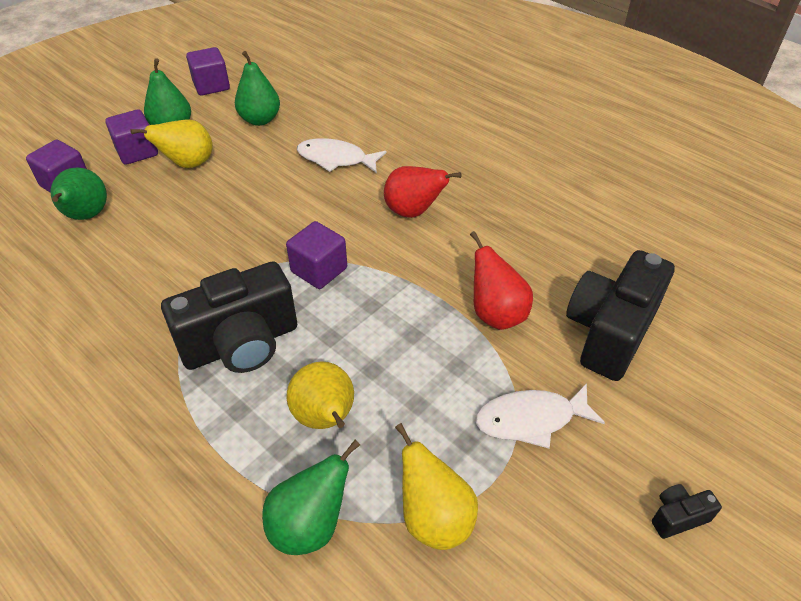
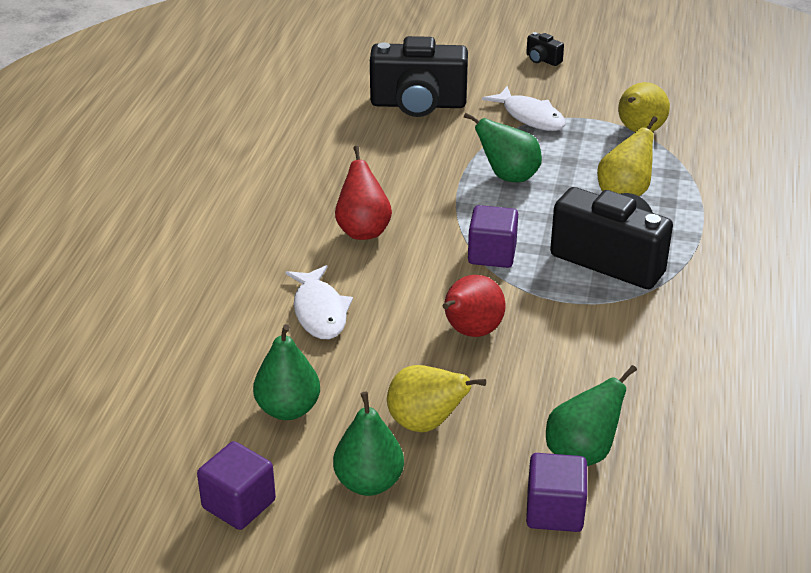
camera: 120 degrees left, 10 degrees down
(137, 152) = (442, 485): purple cube -> none
(310, 525) = (698, 170): green pear -> green pear (508, 176)
(496, 314) = (449, 153): red pear -> red pear (470, 332)

